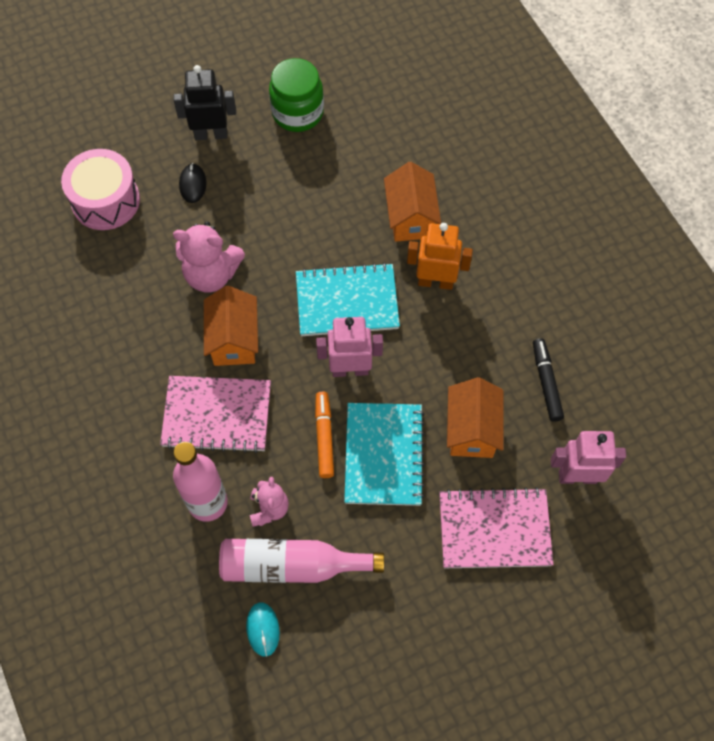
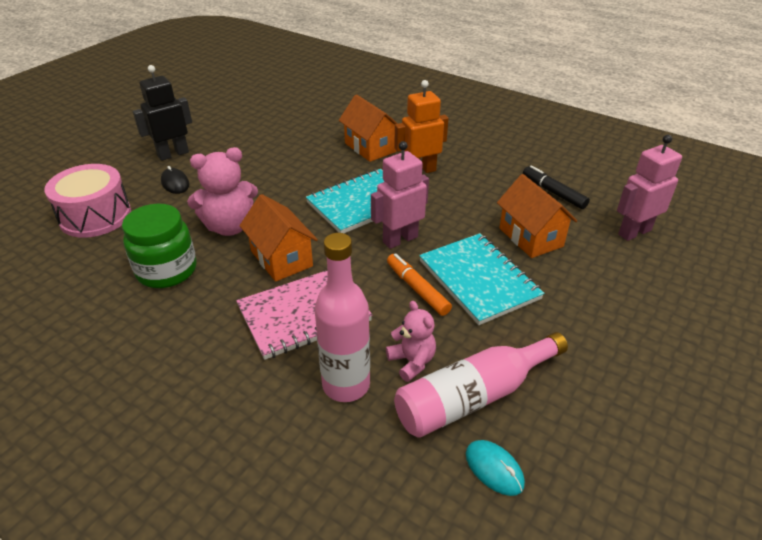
camera: 30 degrees left, 25 degrees down
(297, 113) = (238, 125): green jar -> green jar (167, 270)
(494, 529) = (614, 288): pink notebook -> none

